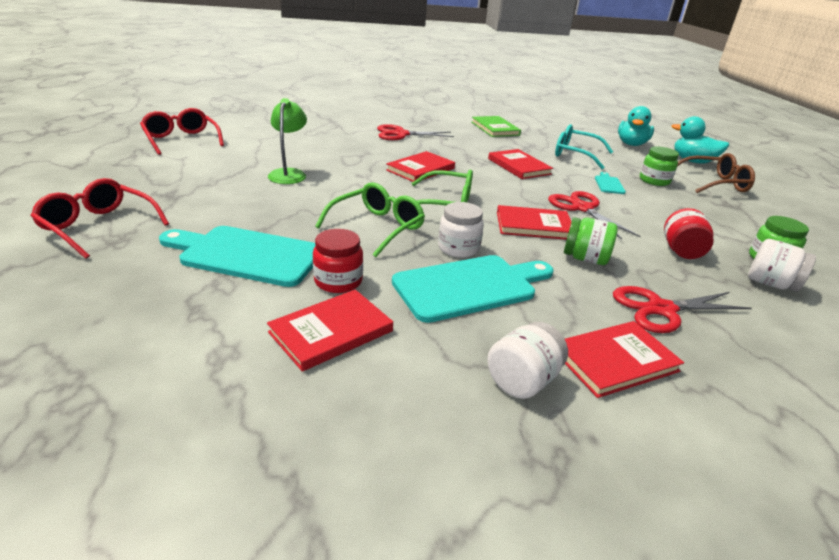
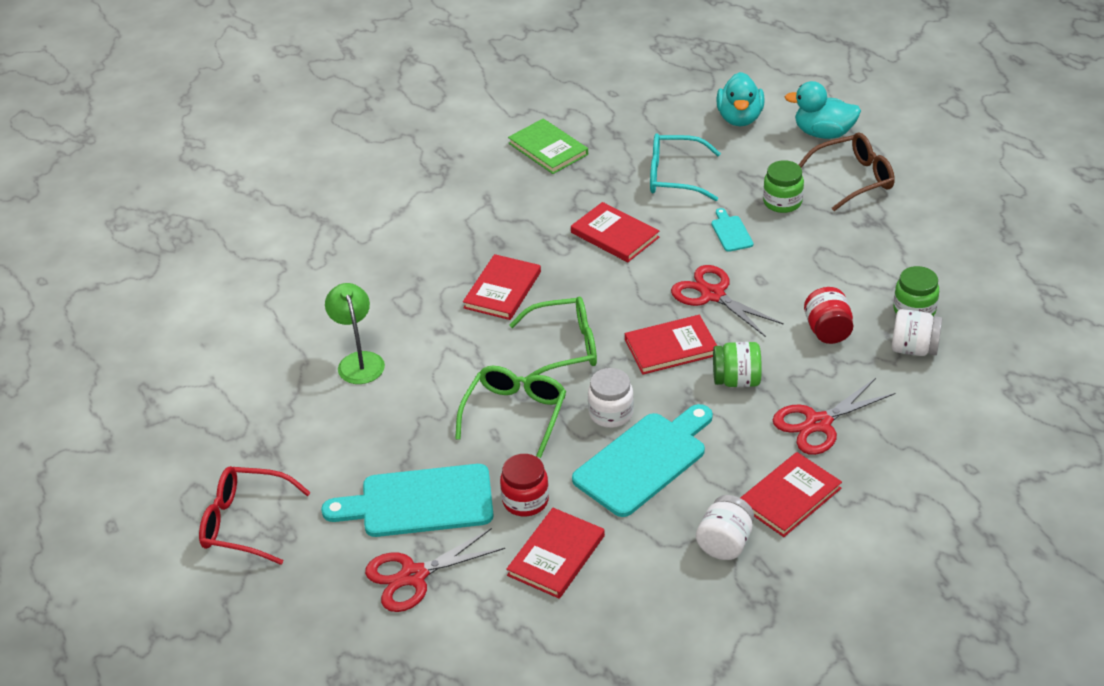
camera: 15 degrees left, 10 degrees up
(181, 140) = (172, 345): red glasses -> none
(401, 134) = (433, 217): red scissors -> red scissors (414, 576)

